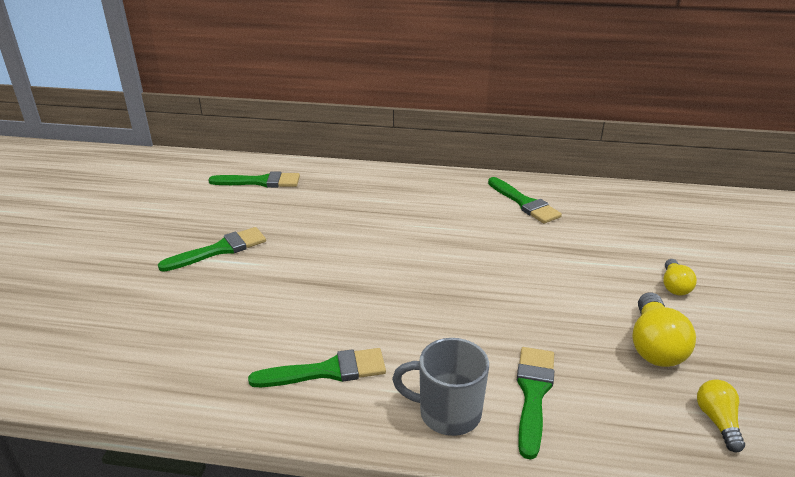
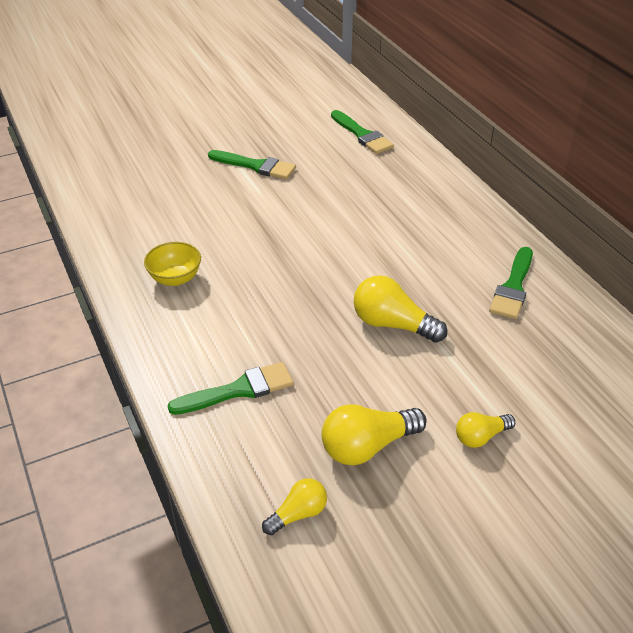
camera: 55 degrees right, 10 degrees up
(326, 371) = (175, 278): green brush -> yellow bowl
(447, 413) = (181, 353): grey mug -> none
(518, 271) = (392, 324): none -> yellow light bulb

